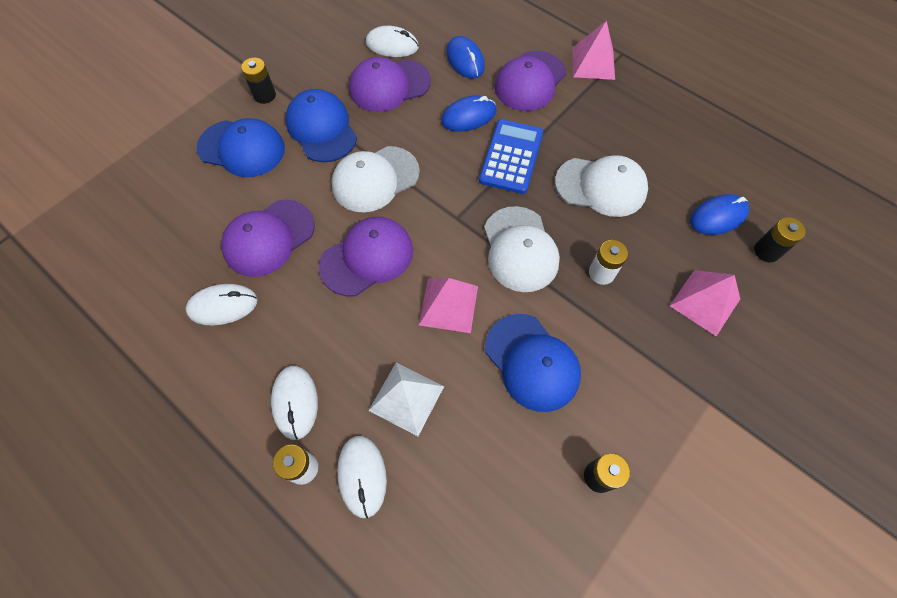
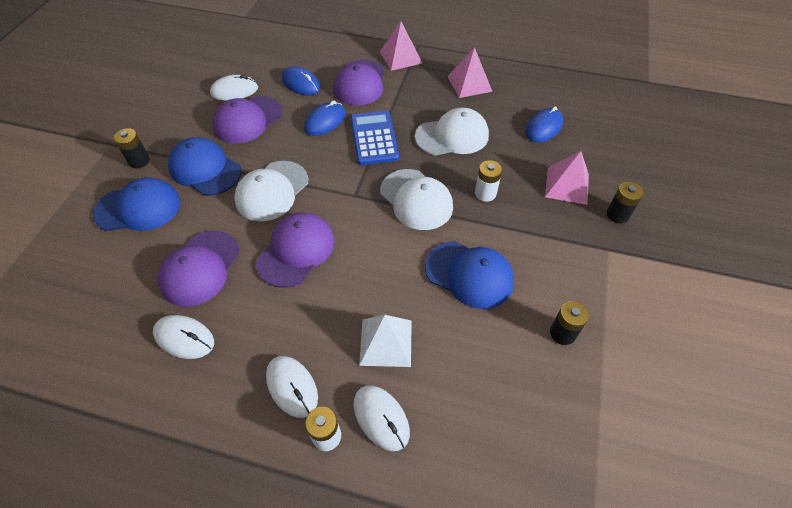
camera: 25 degrees left, 10 degrees down
(223, 306) = (184, 338): white mouse -> white mouse turned 60 degrees clockwise
(448, 305) = (382, 260): pink pyramid -> pink pyramid (469, 83)
(766, 251) = (588, 138): black battery -> black battery (617, 214)

